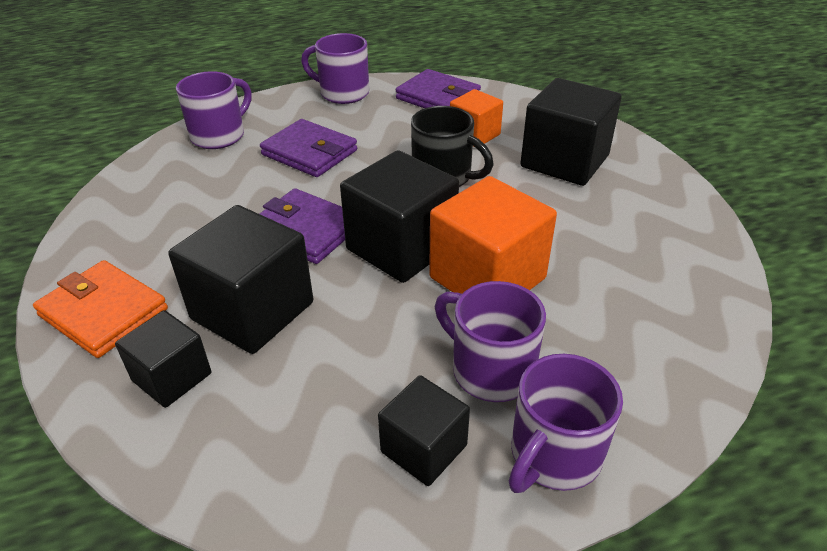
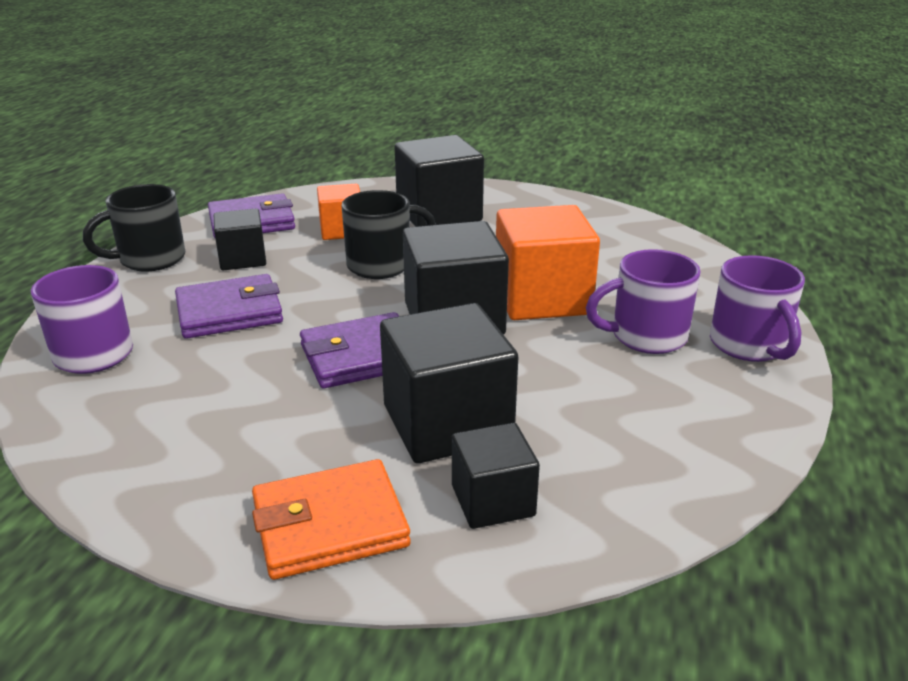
camera: 55 degrees left, 10 degrees down
(342, 93) = (150, 259): purple mug -> black mug
(424, 448) = (702, 393): black cube -> black cube (242, 259)

